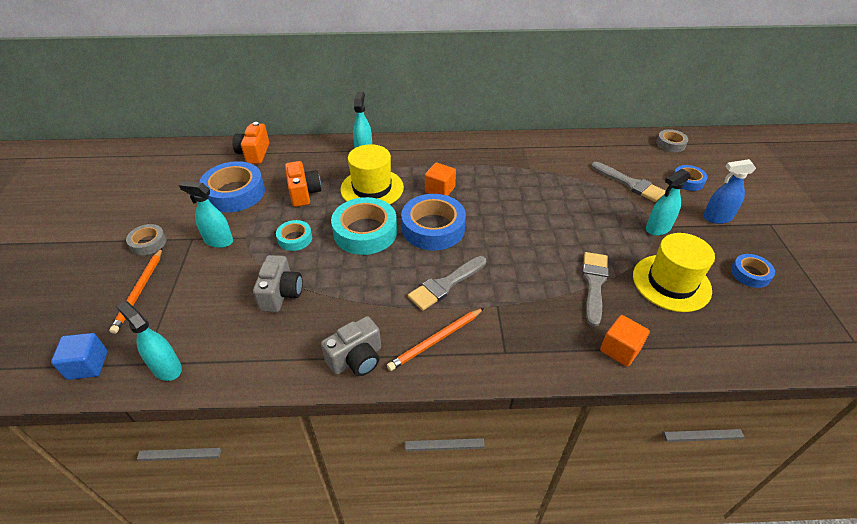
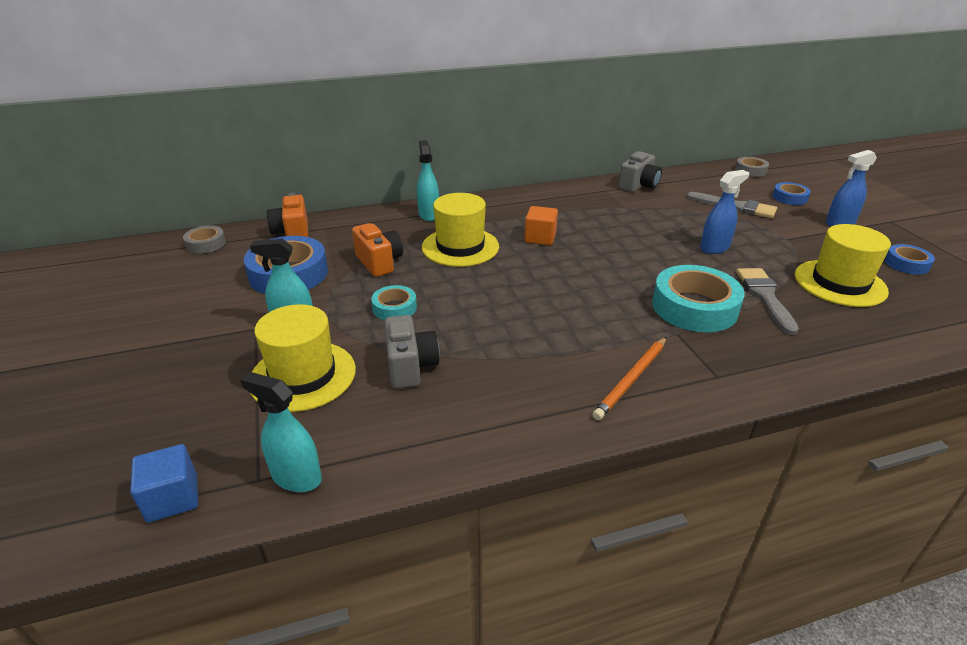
camera: 15 degrees left, 10 degrees down
(139, 291) = (209, 397): orange pencil -> none
(148, 243) = (195, 342): grey tape -> grey tape (206, 244)
(206, 286) = (303, 375): none -> yellow hat
(356, 359) = (549, 417): grey camera -> grey camera (639, 185)
(365, 232) = (478, 288): turquoise tape -> turquoise tape (694, 307)
(433, 228) = (556, 273): blue tape -> none
(445, 285) = (605, 324): grey brush -> none
(582, 225) = (714, 248): none -> blue spray bottle
(620, 349) = (835, 350): orange cube -> none
(658, 228) = (791, 239): turquoise spray bottle -> none

